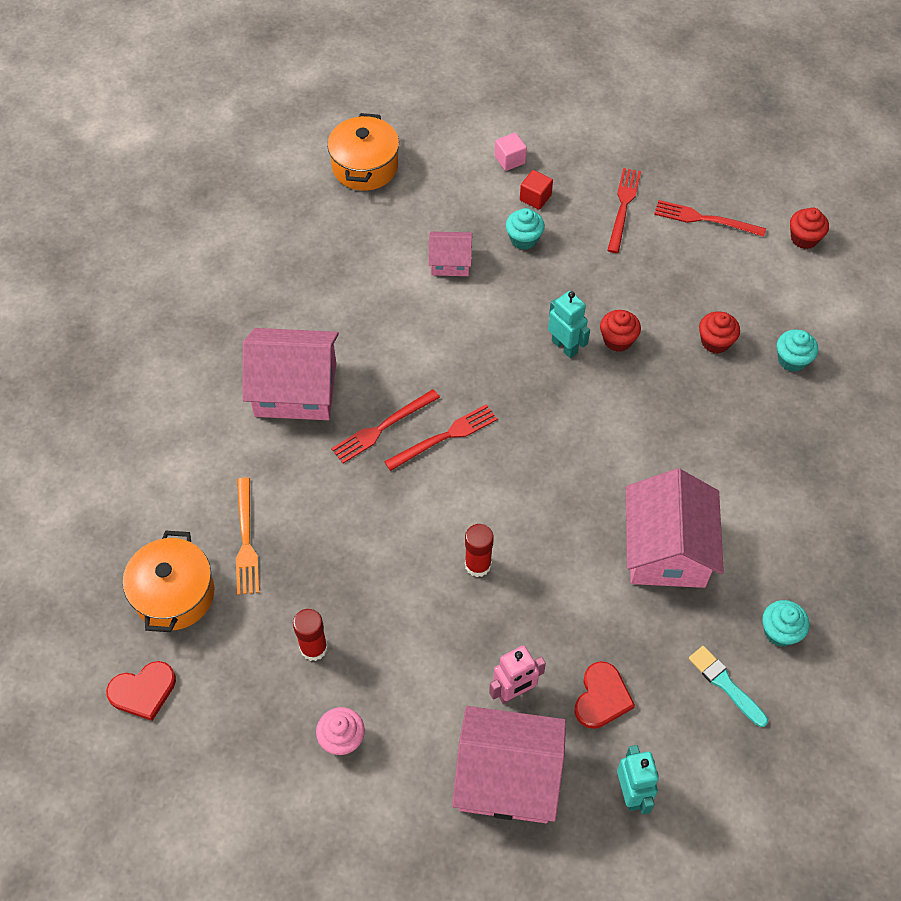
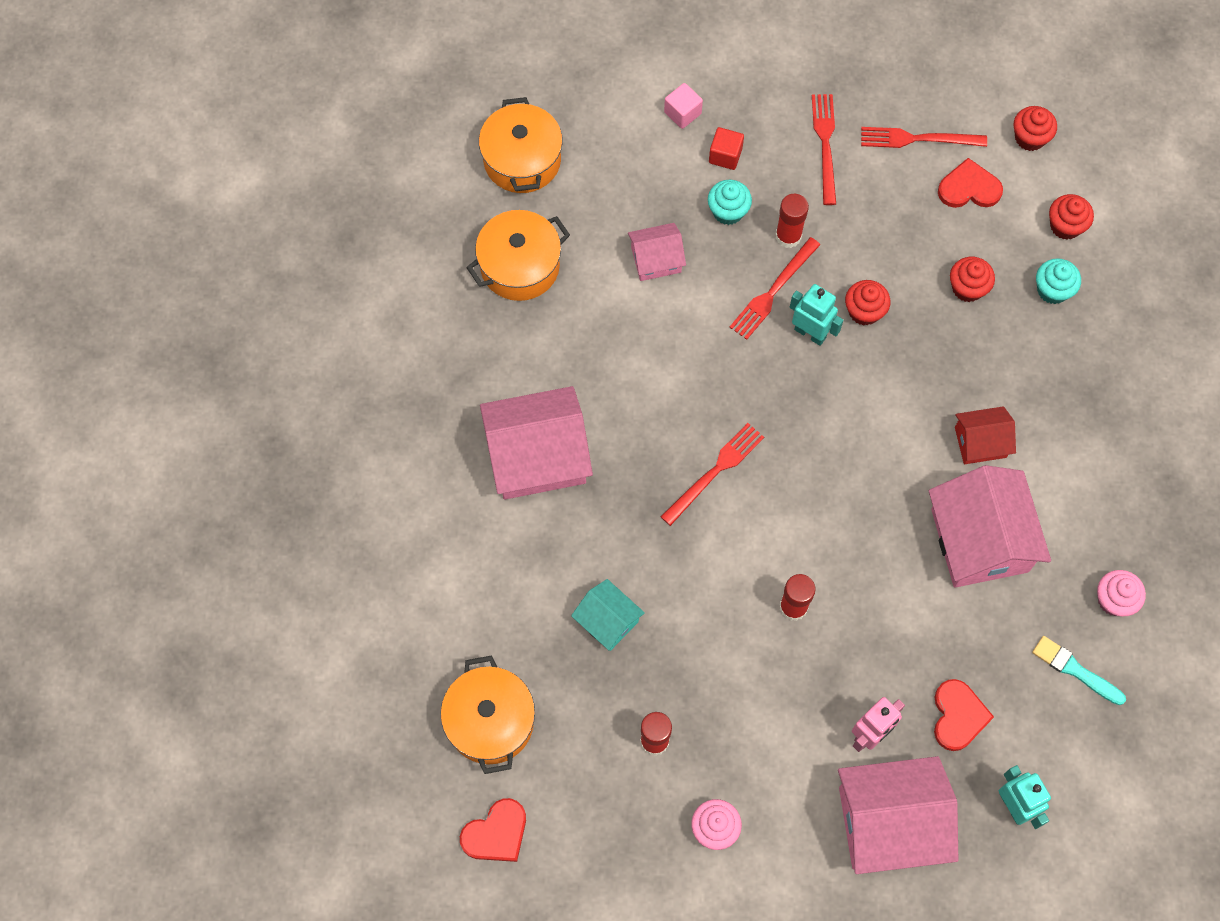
camera: 15 degrees left, 10 degrees up
(246, 540) = (544, 642): orange fork -> none
(308, 536) = (608, 621): none -> turquoise house
(334, 243) = (520, 266): none -> orange pot
(382, 427) = (646, 477): red fork -> red fork (773, 291)
(569, 268) = (788, 236): none -> red glue stick
(691, 468) = (980, 442): none -> red house
(739, 265) = (969, 188): none -> red heart
(780, 631) = (1114, 600): turquoise cupcake -> pink cupcake
(817, 312) = (1065, 226): none -> red cupcake

